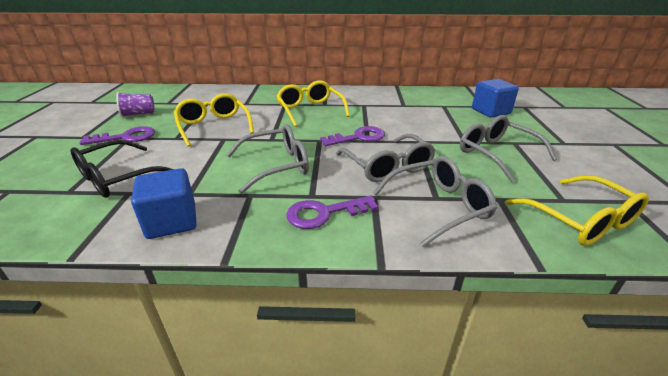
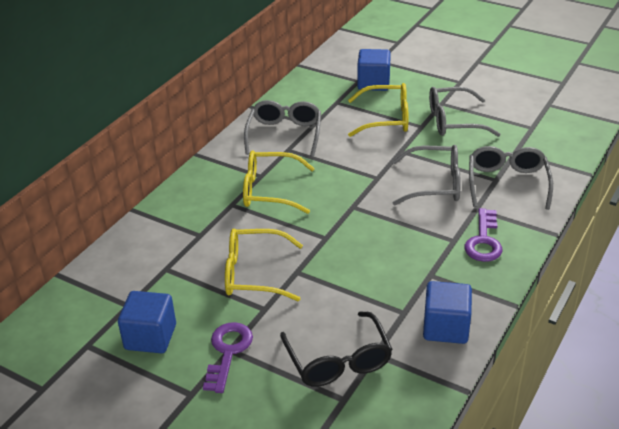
camera: 60 degrees left, 5 degrees up
(138, 114) = (150, 337): purple cup -> blue cube
(277, 165) = (387, 247): grey glasses -> grey glasses (284, 134)
(358, 137) = (367, 180): purple key -> none
(581, 220) = (557, 134): yellow glasses -> yellow glasses (386, 119)

